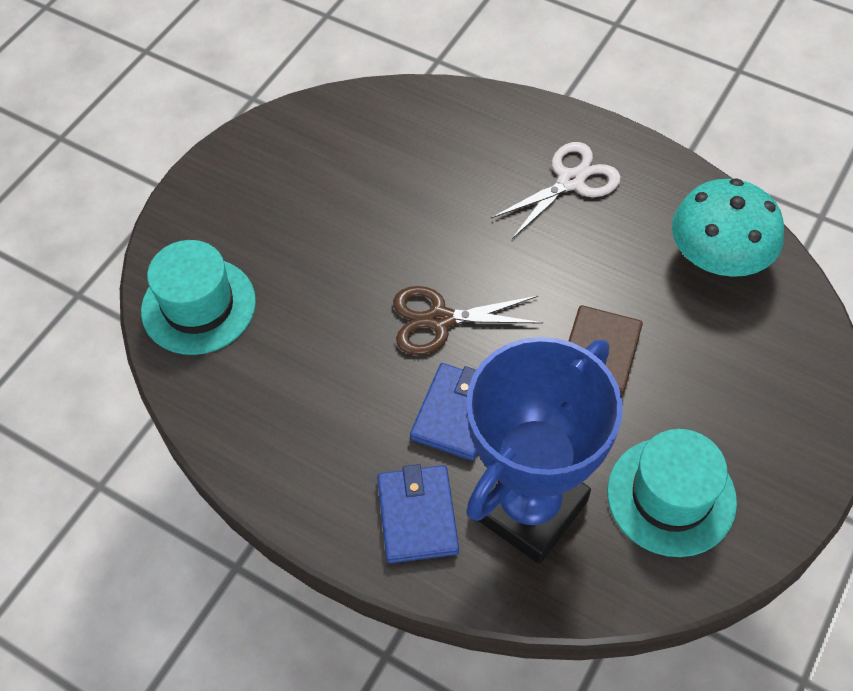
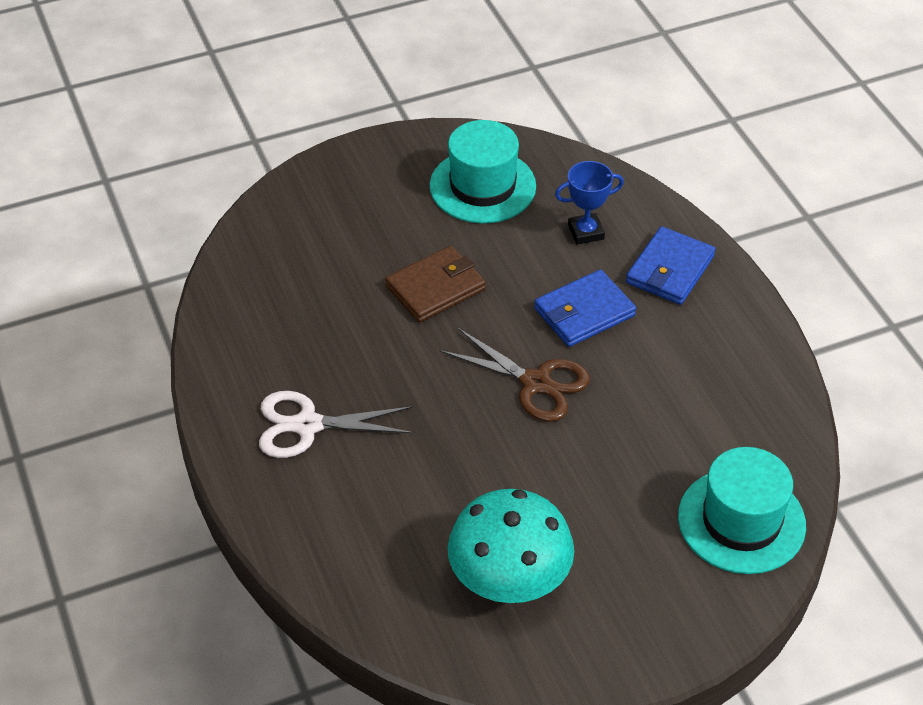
camera: 145 degrees left, 10 degrees down
(529, 507) = (586, 232): blue trophy -> blue trophy, size x0.40
(718, 257) = (267, 295): turquoise mushroom -> turquoise mushroom (509, 578)

